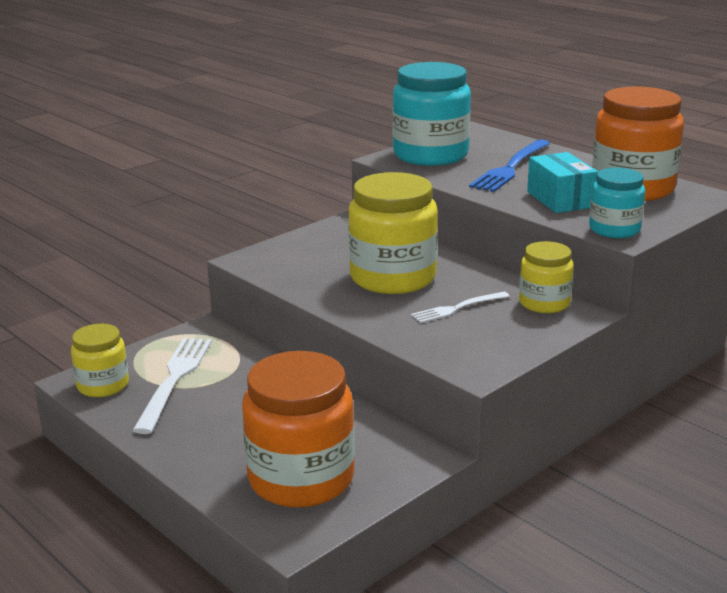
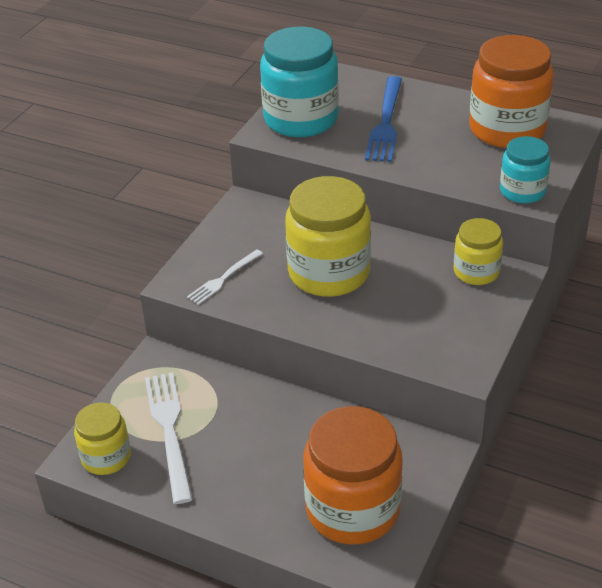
camera: 20 degrees left, 15 degrees up
(456, 308) = (407, 298): white fork -> white fork (223, 279)
(560, 199) = (455, 159): turquoise box -> none

